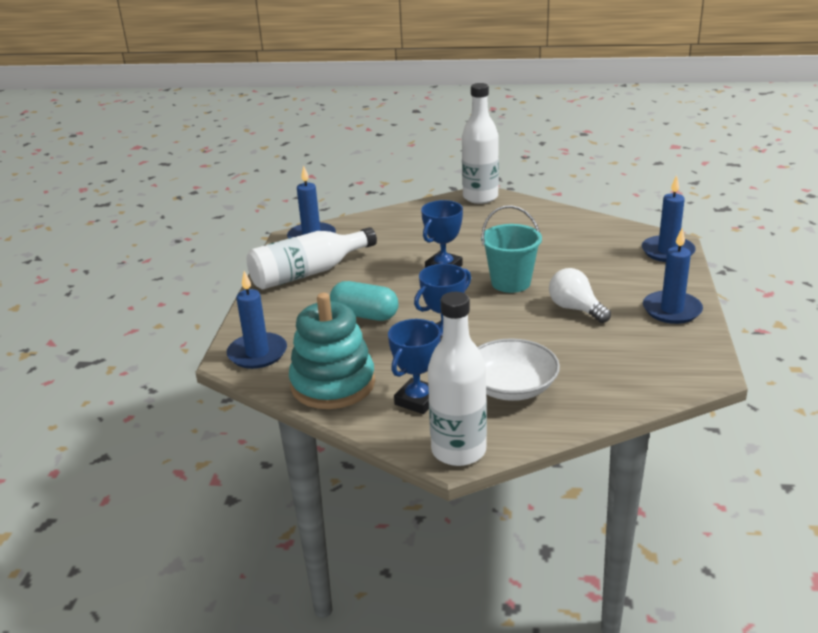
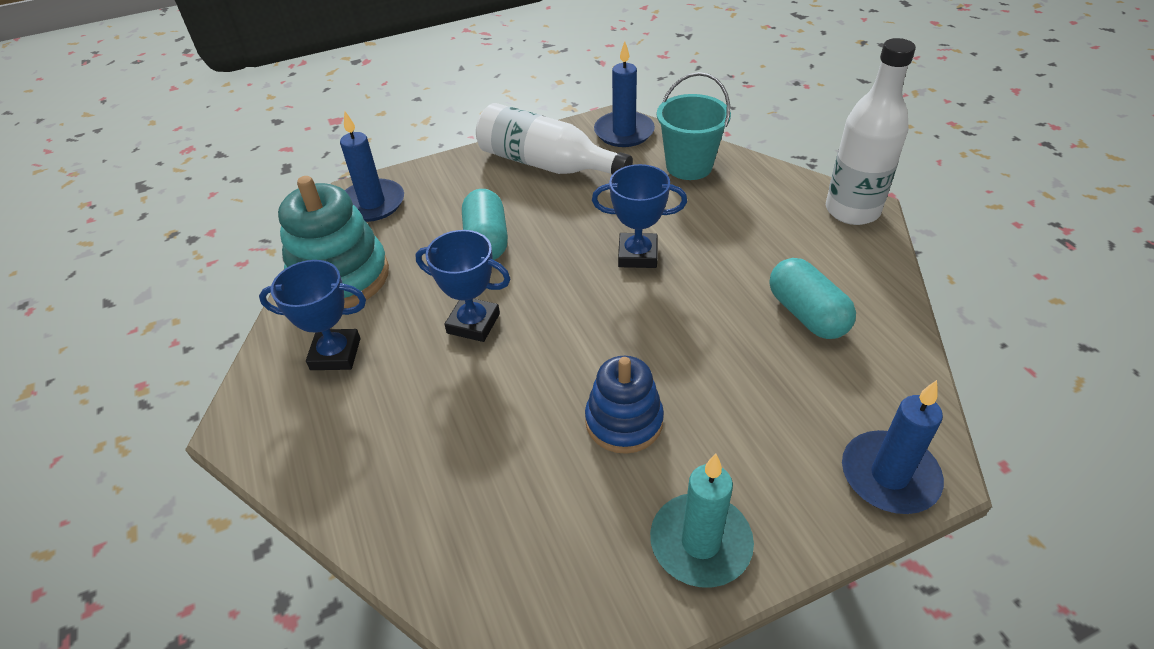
camera: 60 degrees right, 15 degrees up
(458, 451) = (249, 429): white bottle -> none
(510, 282) = (646, 329): turquoise bucket -> turquoise bucket (689, 166)
(511, 387) = (396, 426): white bowl -> none
(546, 235) = (806, 314): none -> turquoise capsule
(575, 309) = (624, 421): white light bulb -> blue stacking toy
(672, 310) = (700, 543): blue candle -> turquoise candle

